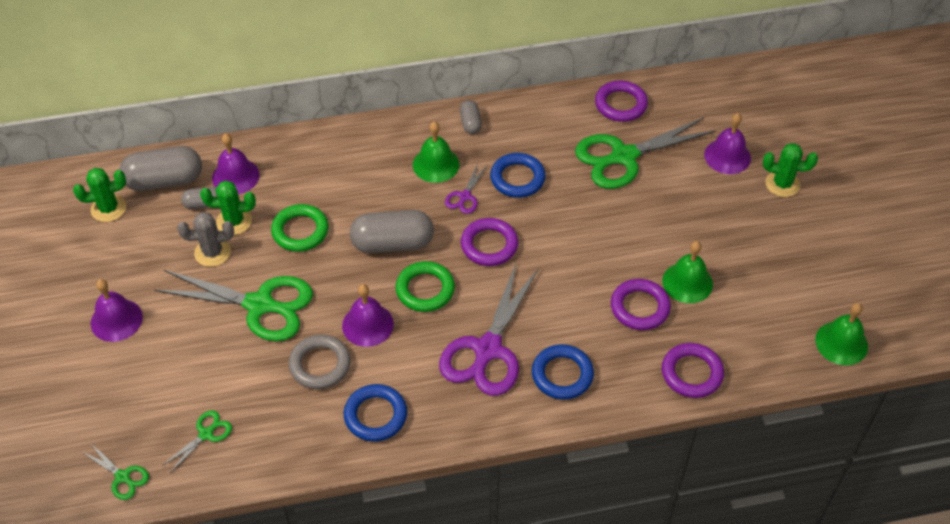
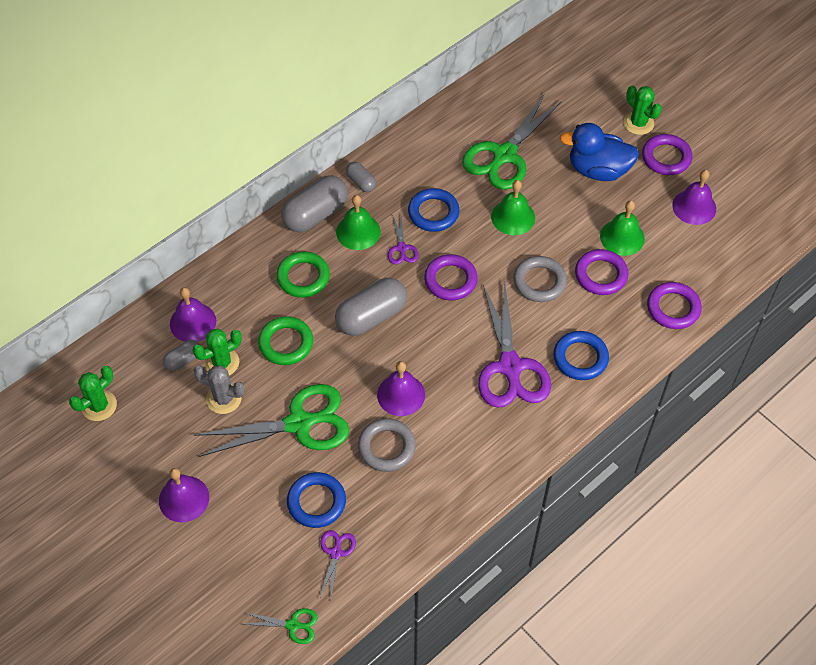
camera: 30 degrees left, 5 degrees up
(164, 180) = (131, 356): grey capsule -> grey capsule (315, 214)
(206, 434) = (336, 553): green scissors -> purple scissors
(212, 252) = (224, 399): grey cactus -> grey cactus turned 60 degrees clockwise
(375, 415) = (461, 465): blue ring -> blue ring (316, 502)
(425, 289) = (426, 342): green ring -> green ring (303, 277)
(573, 286) = (539, 282): none -> grey ring
(620, 104) = (471, 111): purple ring -> purple ring (666, 157)
(708, 209) = (598, 170): none -> blue duck
(727, 156) = (583, 118): purple bell -> purple bell (694, 207)
(782, 184) = (638, 123): green cactus -> green cactus turned 75 degrees clockwise
(841, 343) = (761, 231): green bell -> green bell (513, 217)

